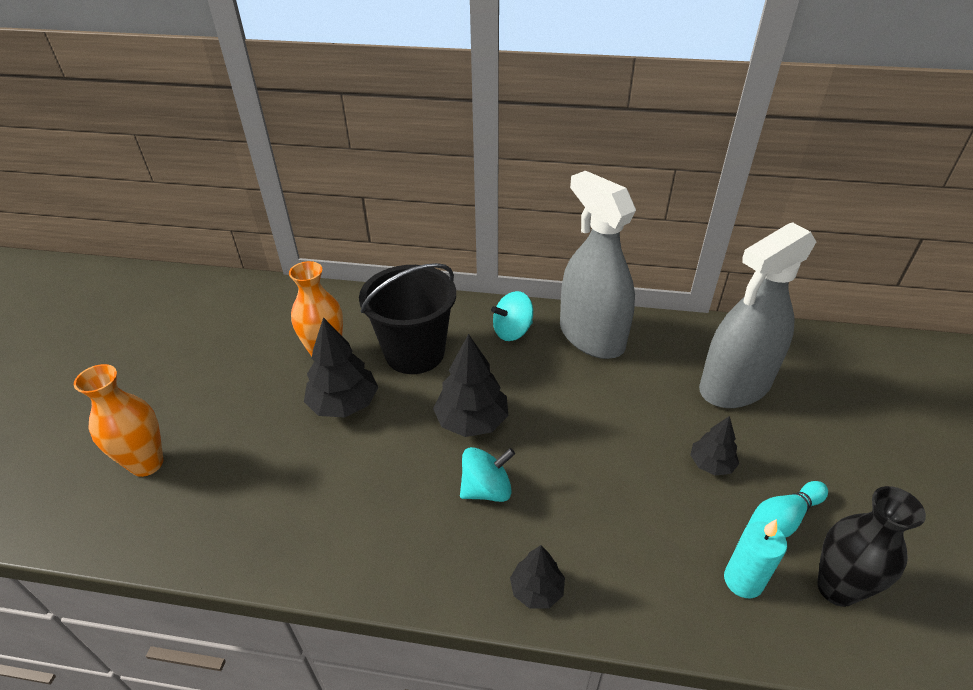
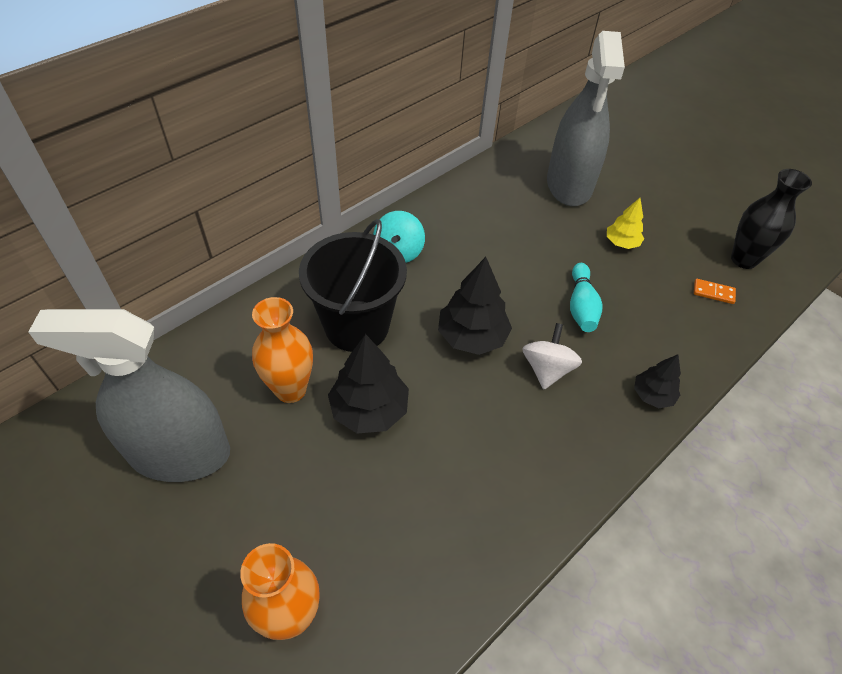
camera: 55 degrees left, 10 degrees up
(486, 489) = (547, 369): turquoise spinning top -> white spinning top
(591, 337) = (453, 215): grey spray bottle -> grey spray bottle (180, 453)
(711, 464) = (621, 243): black tree -> yellow tree
(743, 581) = (713, 293): turquoise candle -> orange domino
(781, 521) = (685, 246): turquoise bowling pin -> turquoise bowling pin (581, 306)

